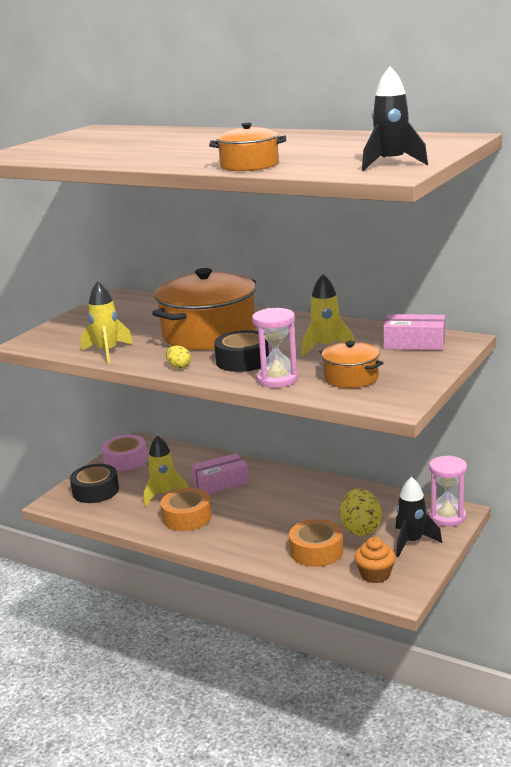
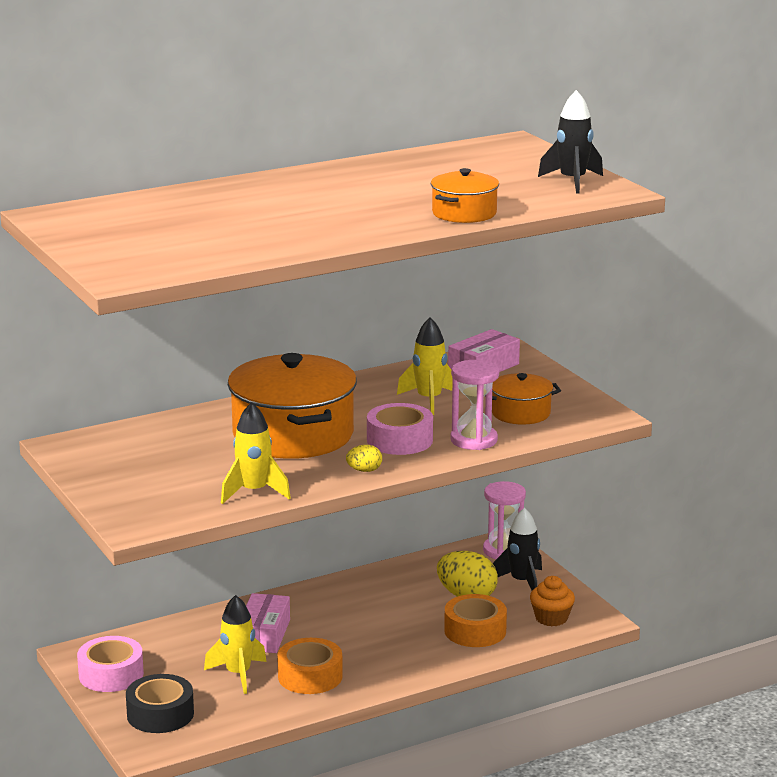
camera: 60 degrees left, 0 degrees up
(243, 360) = (399, 440): black tape -> pink tape

